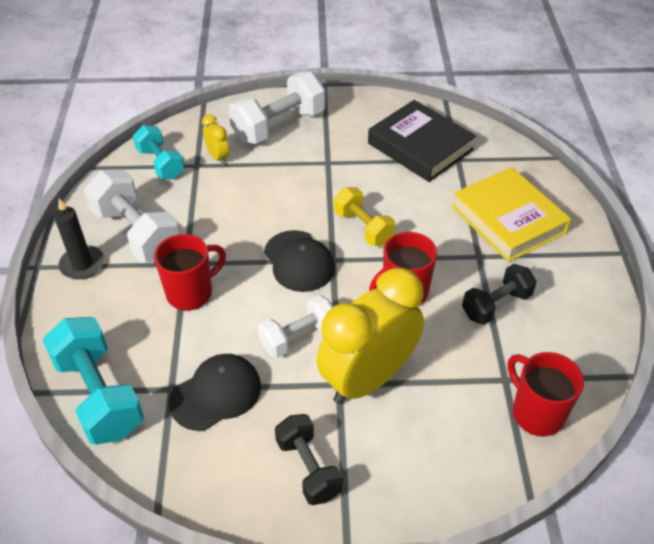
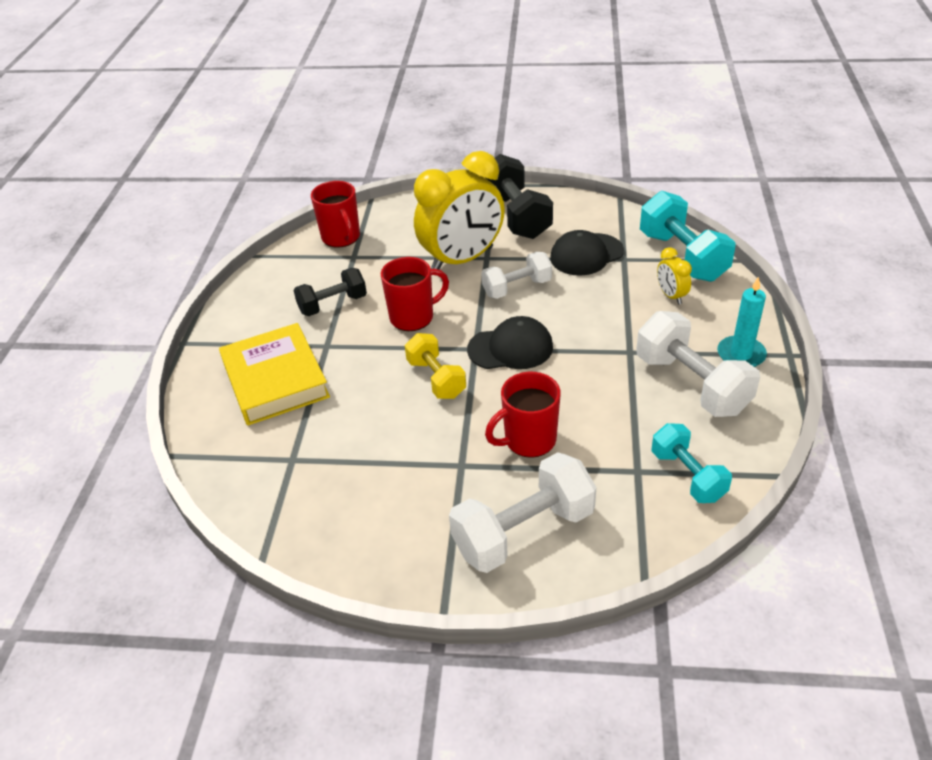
camera: 170 degrees left, 5 degrees down
(82, 264) = (741, 354): black candle -> turquoise candle
(191, 293) = (619, 324): red mug -> red mug (528, 440)
(218, 157) = (609, 481): yellow clock -> yellow clock (671, 296)
(299, 261) = (510, 348): black cap -> black cap turned 105 degrees clockwise
(308, 468) = (516, 216): black dumbbell -> black dumbbell, size x1.58
(420, 146) = (332, 482): black book -> none

